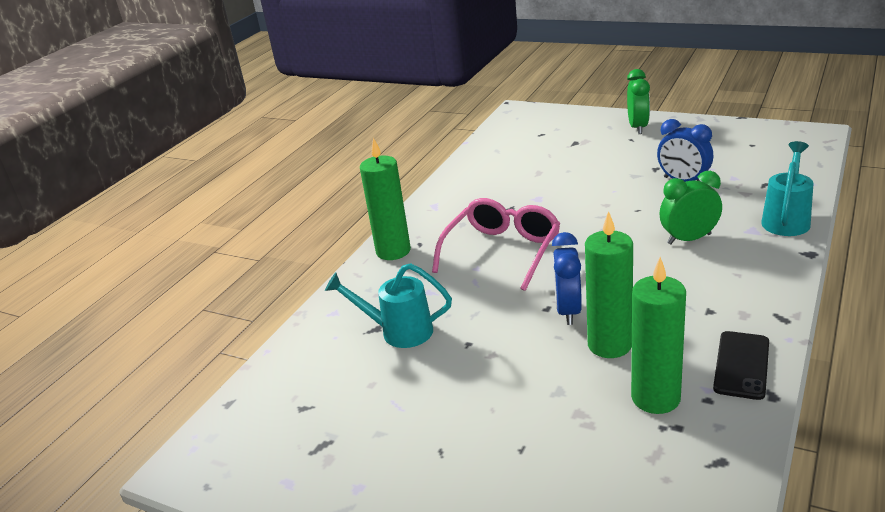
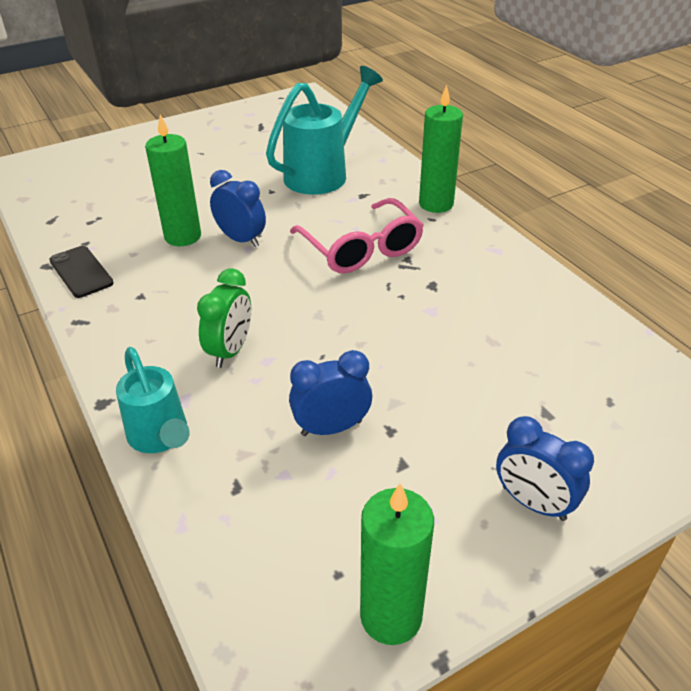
camera: 120 degrees right, 10 degrees up
(399, 332) = (323, 173): turquoise watering can -> turquoise watering can, size x1.56
(637, 127) = (533, 503): green clock -> blue clock
(655, 398) = (118, 227): green candle -> green candle (391, 616)

